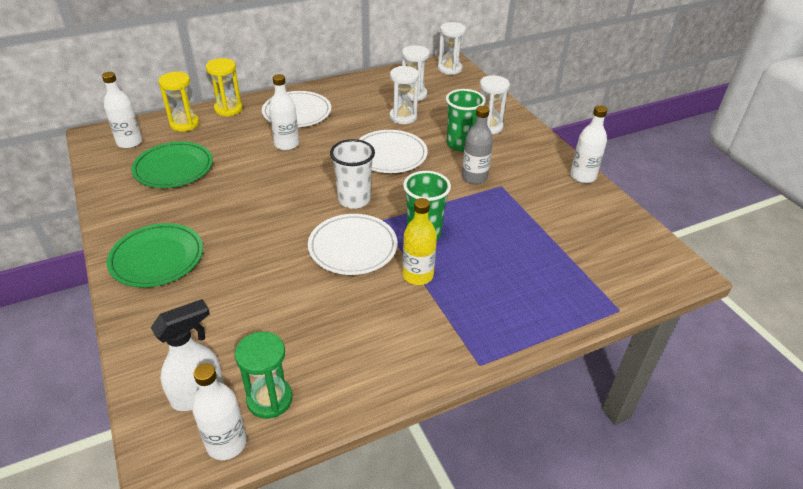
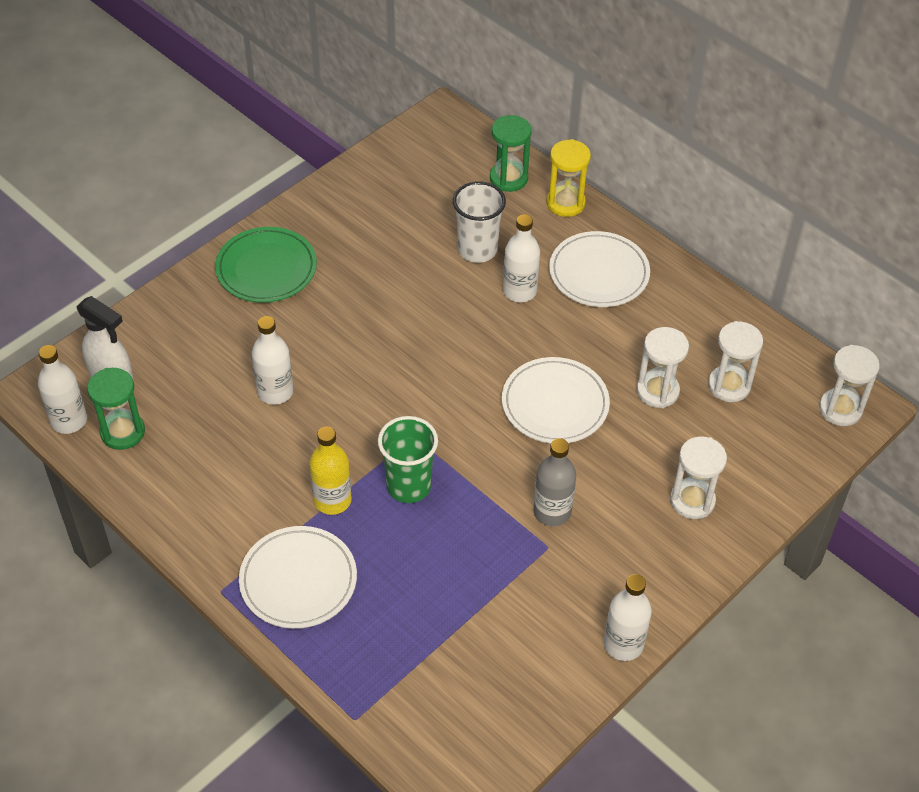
camera: 70 degrees right, 10 degrees up
(129, 142) = (444, 150): white bottle -> white bottle (275, 392)
(173, 168) = (417, 210): green plate -> none
(184, 124) = (508, 178): yellow hourglass -> green hourglass
(353, 247) = (353, 425): white plate -> white plate (298, 580)
(354, 200) = (440, 397): white cup -> white cup (477, 250)
(461, 144) = (625, 477): green cup -> none

